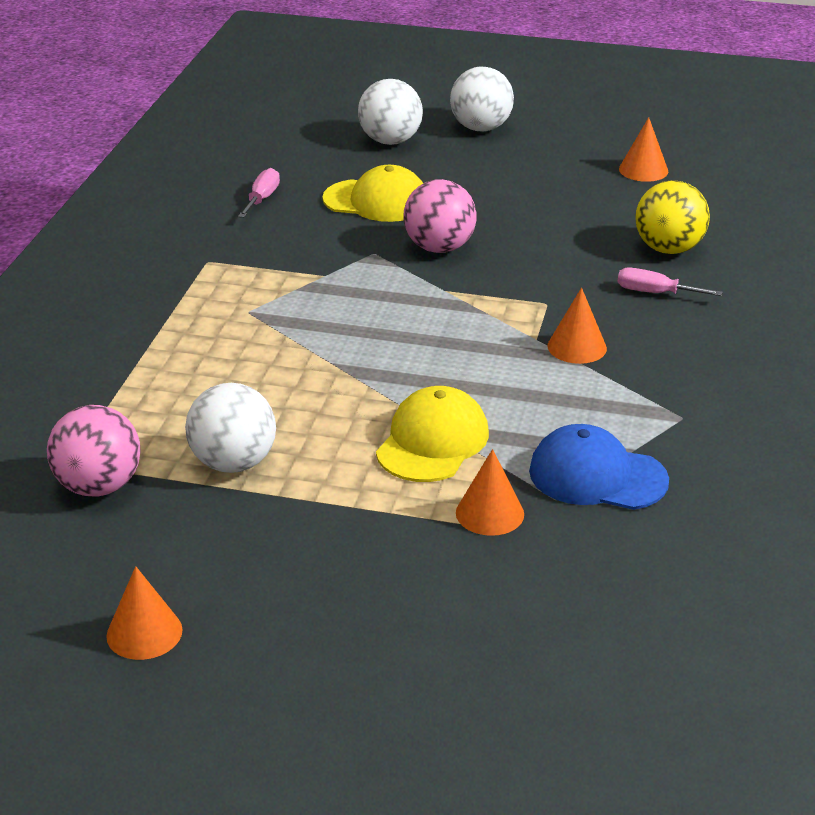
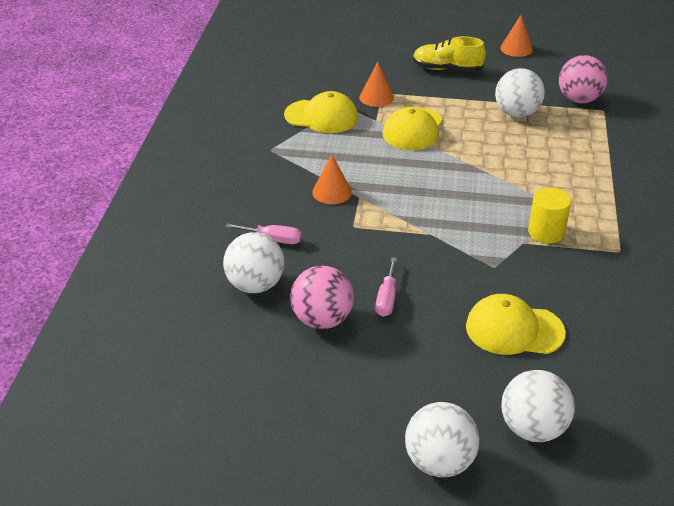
camera: 175 degrees right, 5 degrees up
(262, 199) = (618, 326): pink screwdriver -> pink screwdriver (387, 298)
(289, 284) = (546, 232): none -> yellow cylinder
(327, 579) = (447, 69): none -> yellow shoe
(439, 248) = (443, 275): pink ball -> pink ball (322, 320)
(597, 476) = (321, 116): blue cap -> yellow cap
(643, 170) = (262, 394): orange cone -> none
(668, 249) = (255, 285): yellow ball -> white ball

